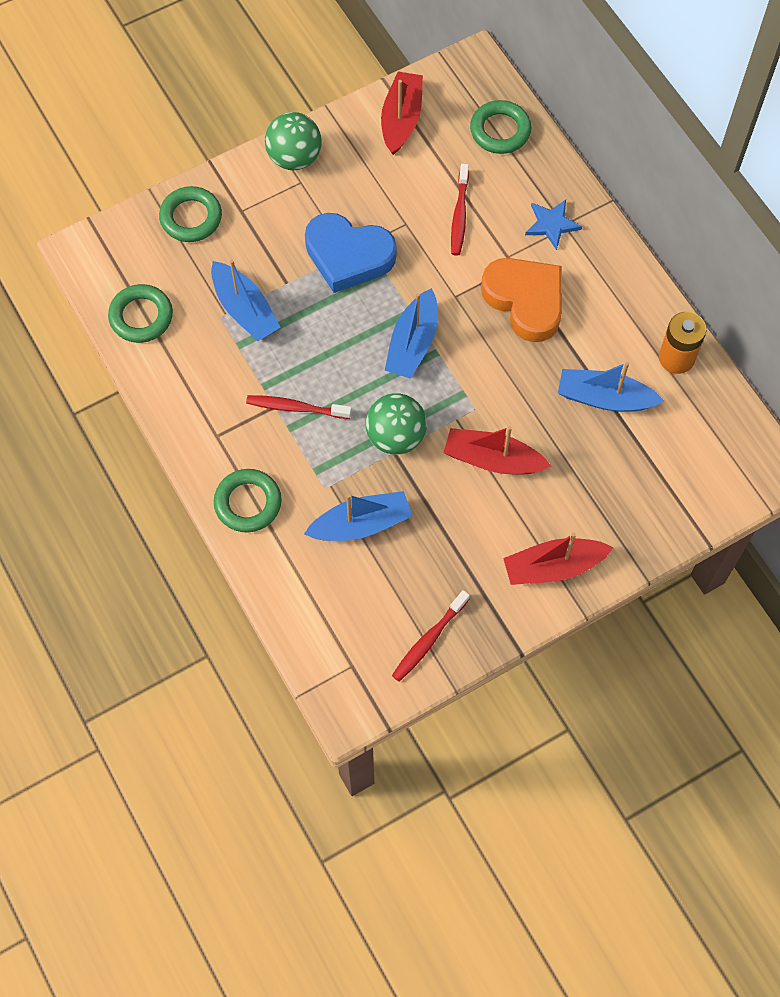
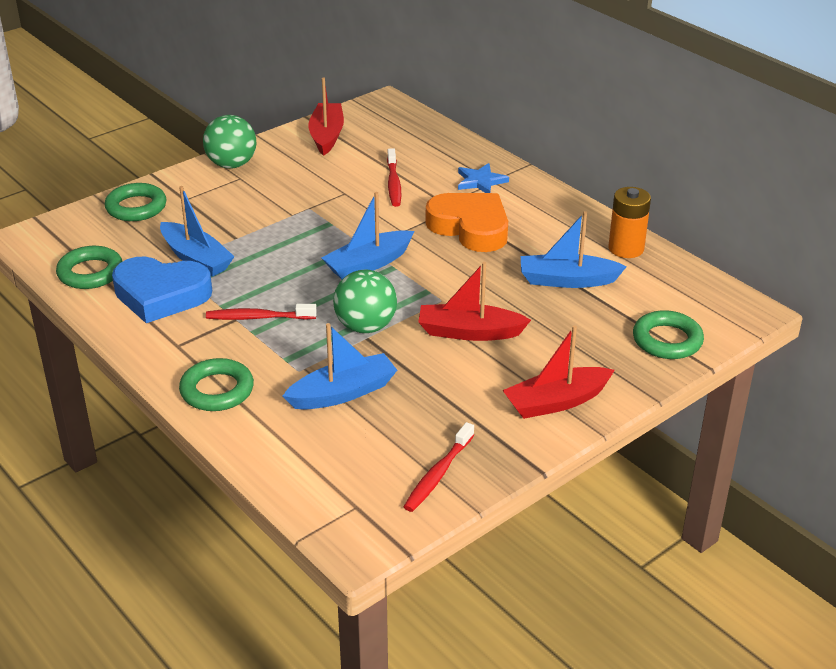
camera: 10 degrees left, 30 degrees down
(348, 256) = (293, 216): blue heart -> blue heart (161, 295)
(413, 343) = (368, 264): blue boat -> blue boat turned 45 degrees clockwise
(500, 131) = (417, 134): green ring -> green ring (667, 340)

